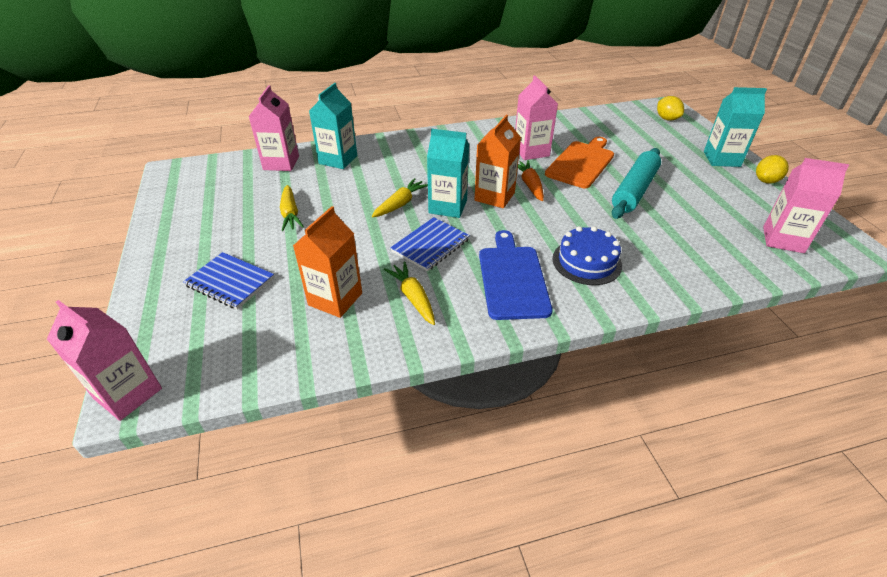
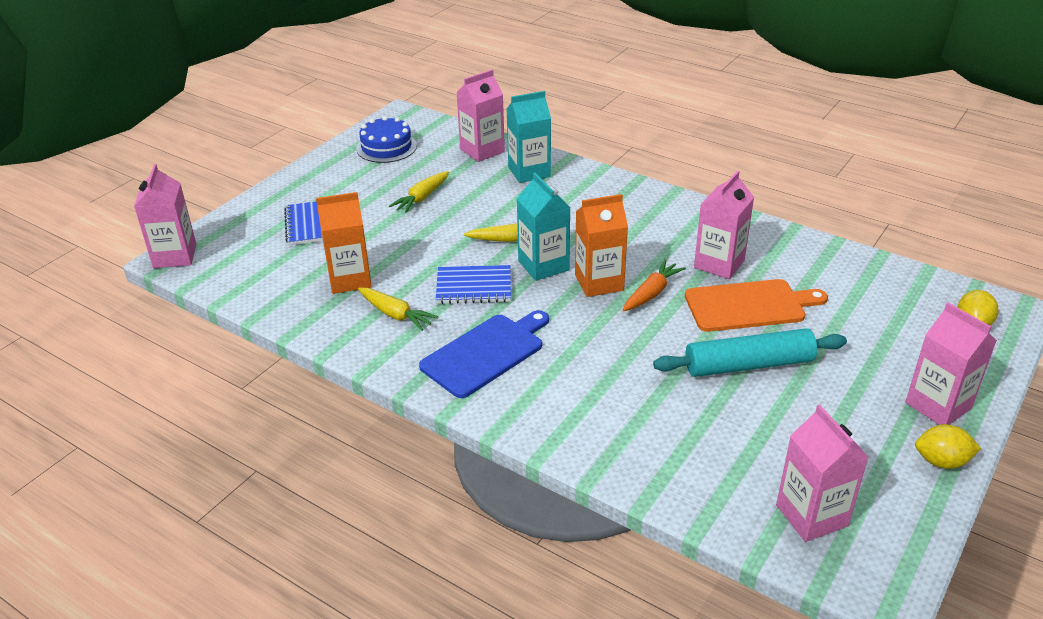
camera: 50 degrees right, 5 degrees down
(413, 298) = (395, 314): yellow carrot -> yellow carrot turned 105 degrees clockwise
(586, 262) = (569, 385): blue cake -> blue cake (386, 147)
(721, 159) = (938, 405): turquoise carton -> pink carton

